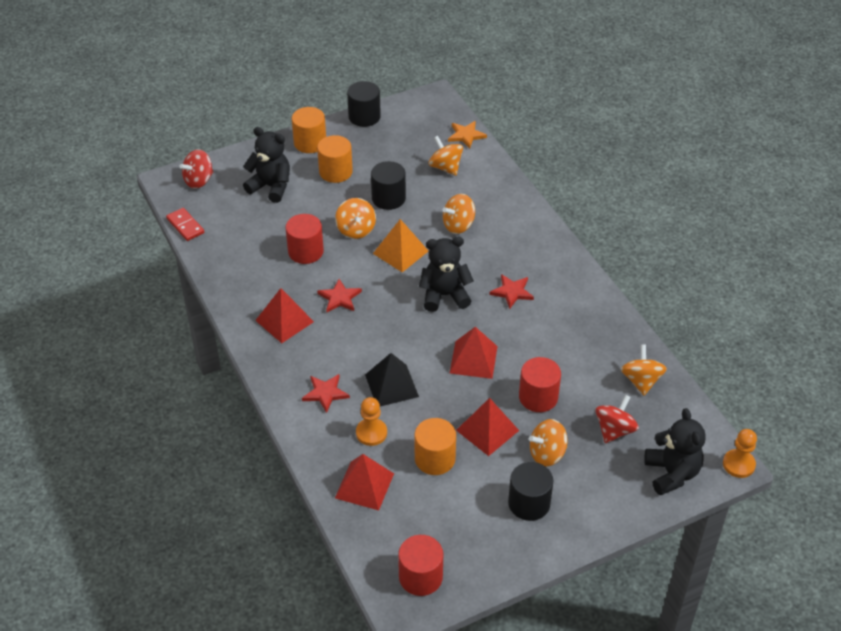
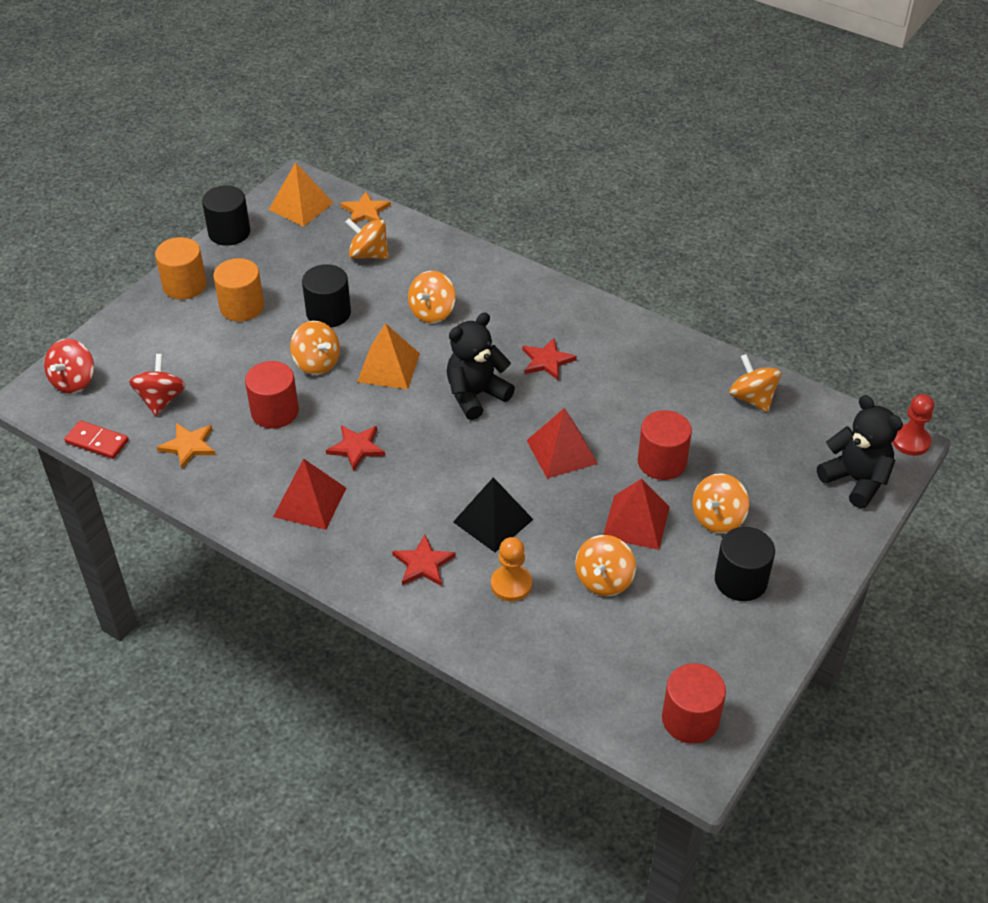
camera: 30 degrees left, 0 degrees up
(237, 252) = (188, 446): none -> orange star
(271, 187) = (174, 354): black teddy bear -> none
(364, 485) = (549, 648): red pyramid -> none
(425, 115) = (301, 206): none -> orange pyramid
(435, 459) = (604, 580): orange cylinder -> orange spinning top
(614, 430) = (766, 461): red spinning top -> red spinning top (161, 399)
(738, 464) = (910, 441): orange pawn -> red pawn

